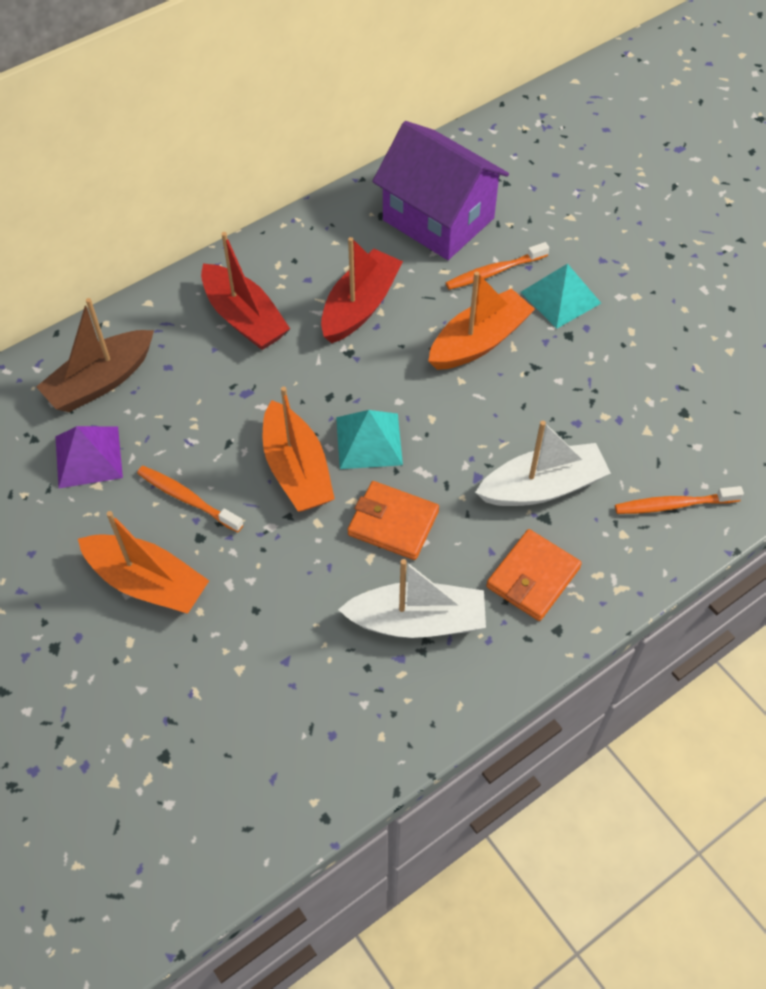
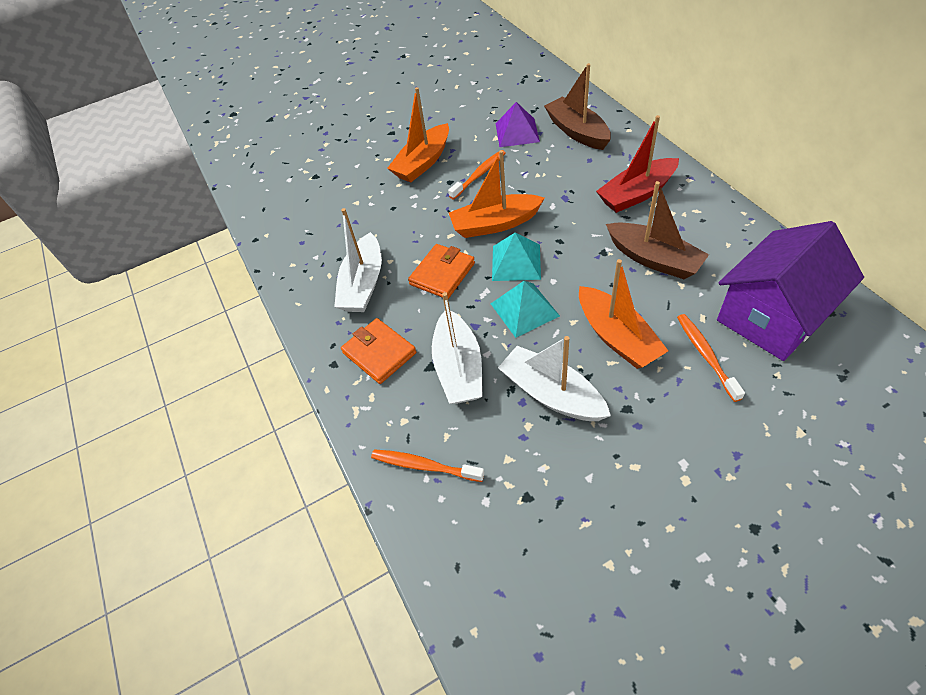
camera: 105 degrees right, 5 degrees down
(360, 306) = (653, 259): red boat -> brown boat
(560, 297) = (676, 407): turquoise pyramid -> turquoise pyramid (524, 309)
(563, 396) = (552, 394): none -> white boat
(673, 505) = (424, 466): orange toothbrush -> orange toothbrush turned 75 degrees counterclockwise

